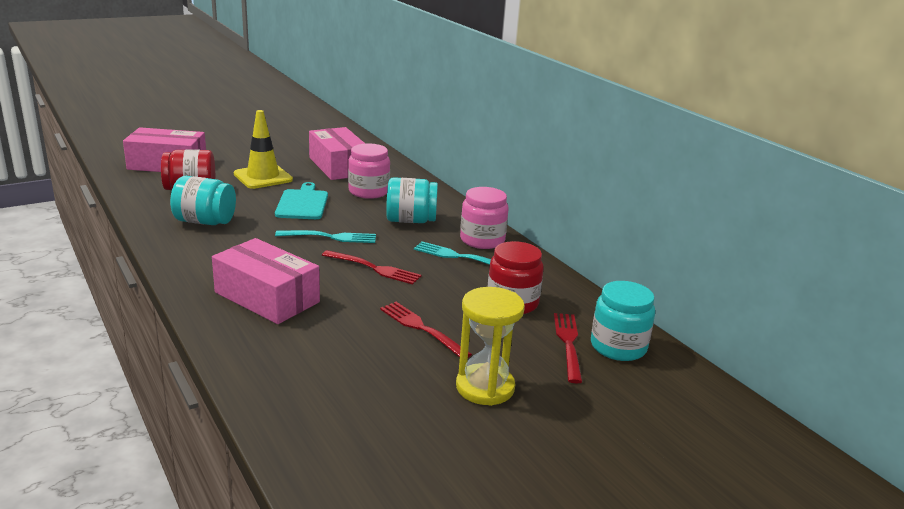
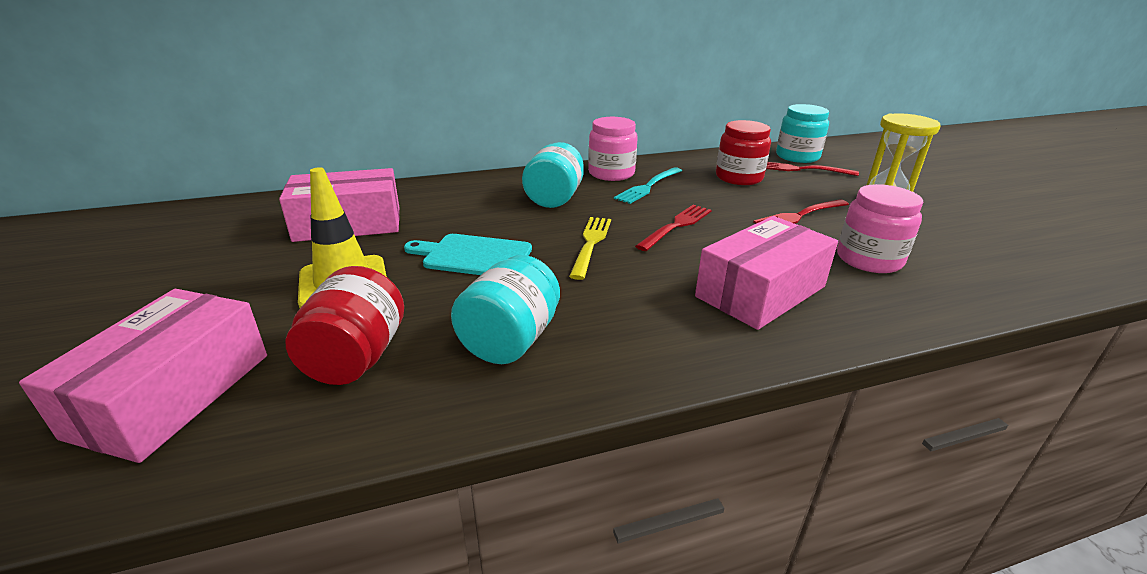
camera: 75 degrees left, 5 degrees up
(330, 237) = (591, 244): turquoise fork -> yellow fork
(368, 191) = (456, 212): pink jar -> pink jar (869, 259)

